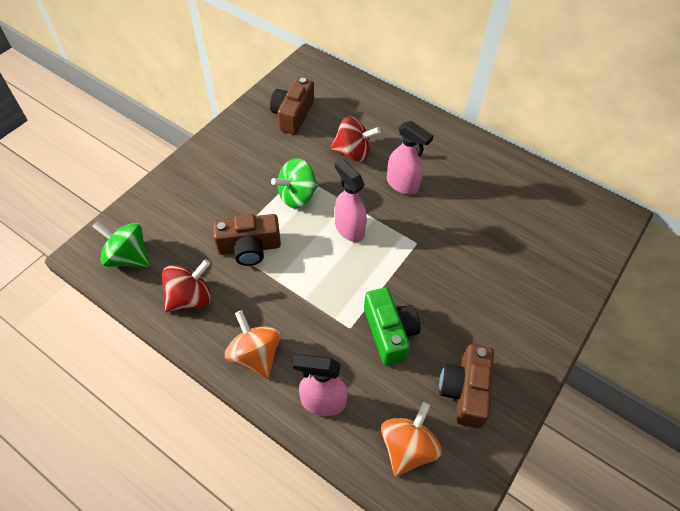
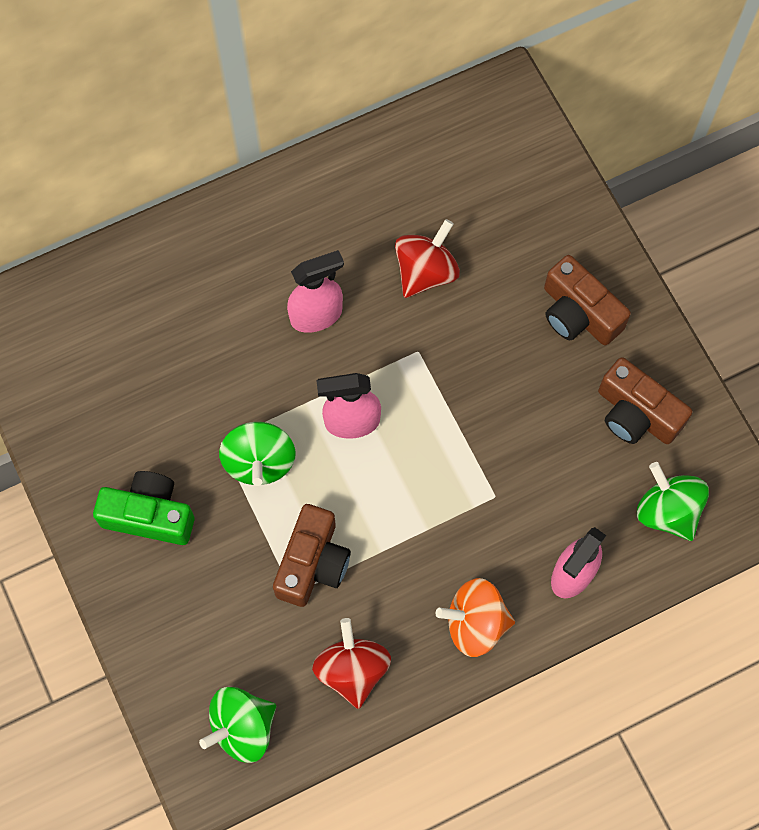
camera: 60 degrees left, 15 degrees up
(293, 115) = (100, 394): brown camera -> brown camera (578, 313)
(353, 152) = (223, 348): red spinning top -> red spinning top (426, 271)
(389, 332) = (525, 454): green camera -> green camera (149, 515)
(407, 447) = (667, 511): orange spinning top -> green spinning top

